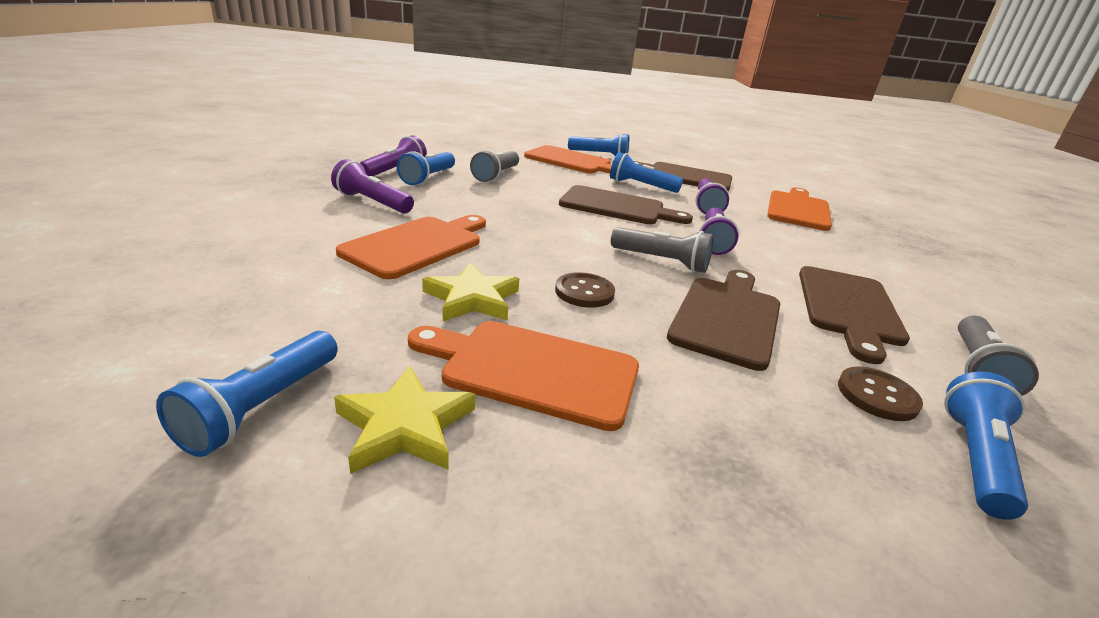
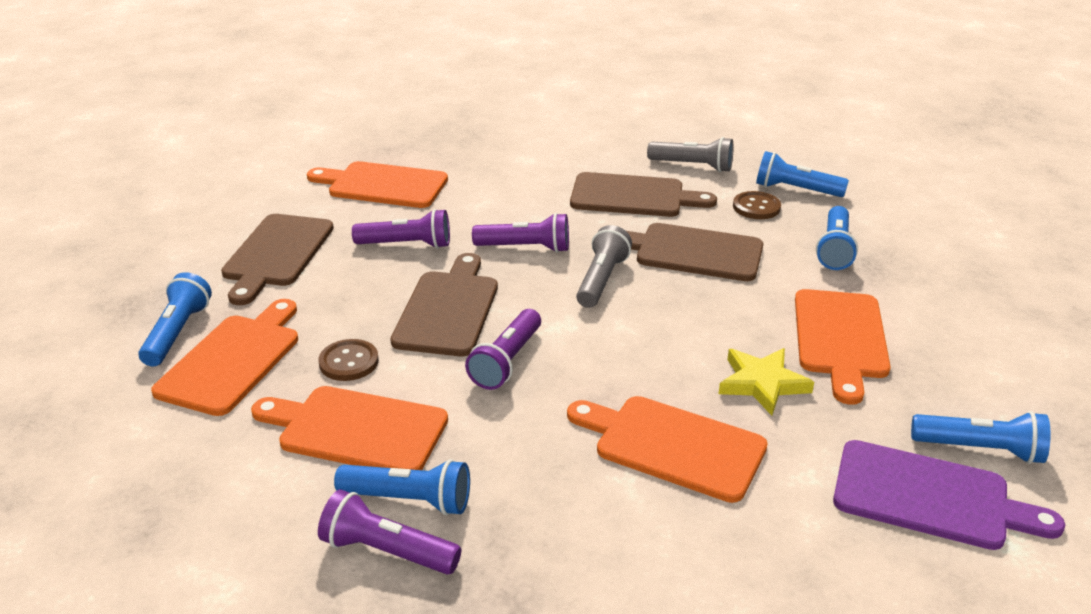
camera: 95 degrees left, 5 degrees up
(238, 341) = (930, 497): none -> purple cutting board
(372, 202) = (558, 526): purple flashlight -> purple flashlight (507, 361)
(405, 426) = (940, 382): yellow star -> none
(496, 175) = (356, 429): grey flashlight -> orange cutting board
(584, 292) = (701, 322): brown button -> brown button (349, 362)
(641, 186) = (344, 291): blue flashlight -> blue flashlight (834, 249)

